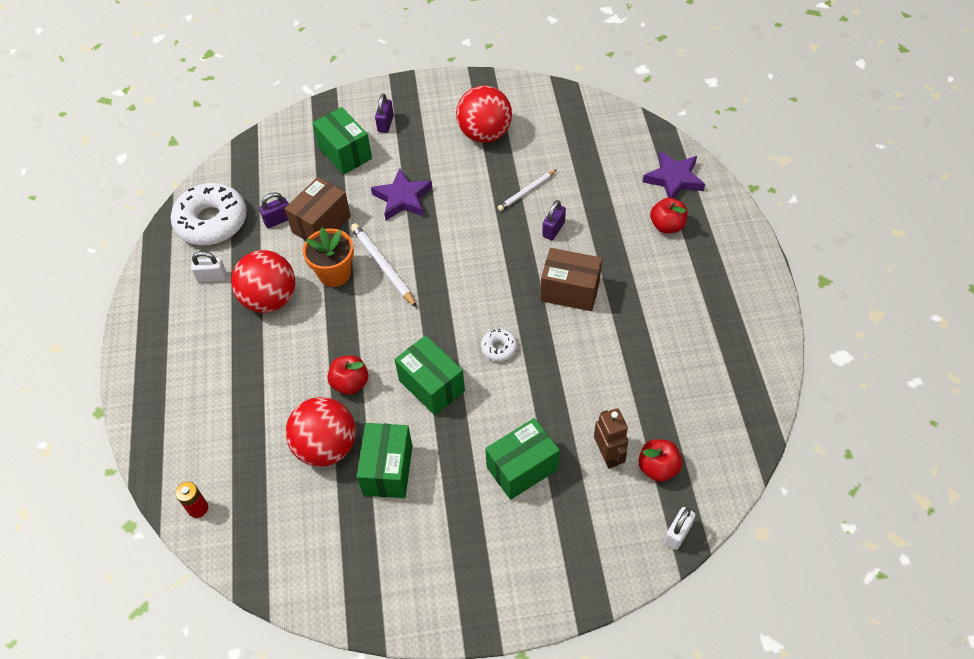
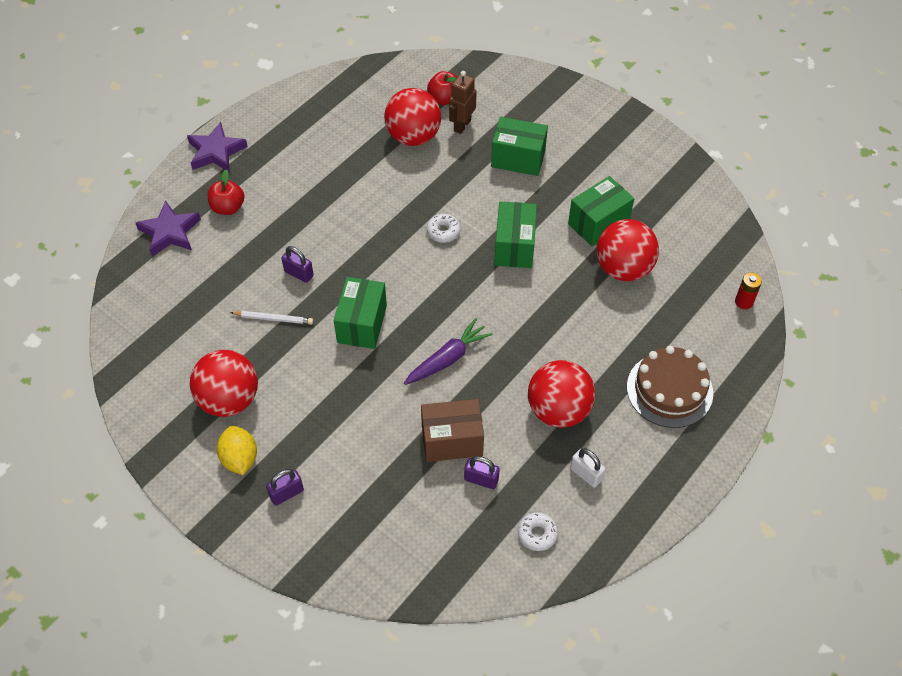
camera: 135 degrees left, 0 degrees up
(201, 380) = (669, 390): none -> brown cake
(212, 222) = (537, 534): white donut -> white donut, size x0.45
(334, 273) = (489, 386): orange flower pot -> none
(345, 153) = (355, 495): green box -> green box (362, 324)
(350, 383) = (565, 294): red apple -> none
(382, 266) = (447, 359): white pencil -> purple carrot
(403, 198) = (365, 402): purple star -> purple star (216, 152)
(435, 116) = (240, 458): none -> yellow lemon
(553, 229) = (299, 273): purple padlock -> purple padlock turned 45 degrees clockwise
(570, 291) = (350, 225): brown box -> none
(630, 405) = (413, 136): none -> red ball
(677, 533) = (478, 68): white padlock -> none

